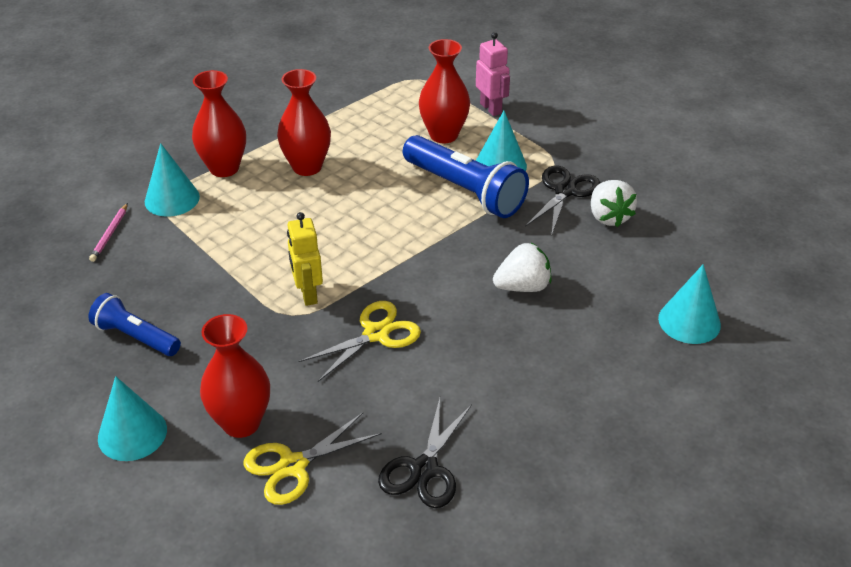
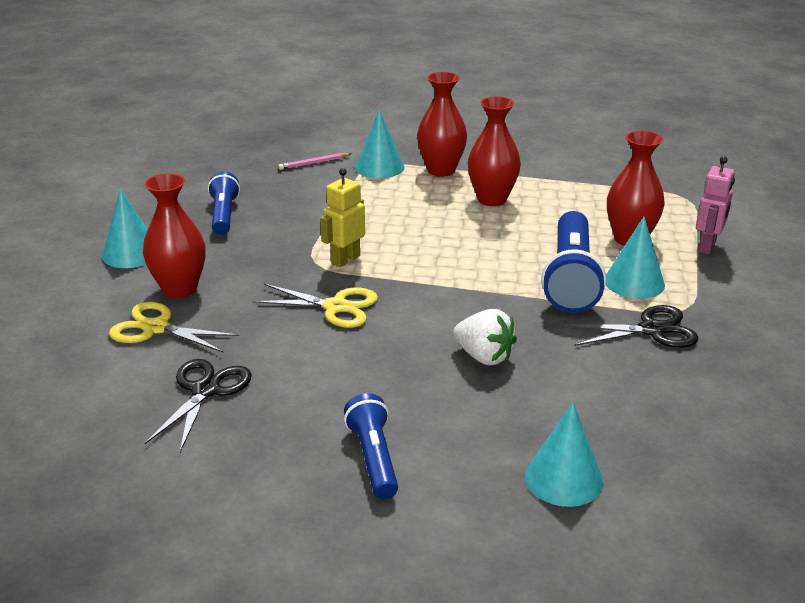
camera: 55 degrees right, 10 degrees down
(424, 469) = (205, 390): black scissors -> black scissors turned 120 degrees clockwise
(596, 405) = (373, 458): none -> blue flashlight
(608, 217) = (653, 369): white strawberry -> none

